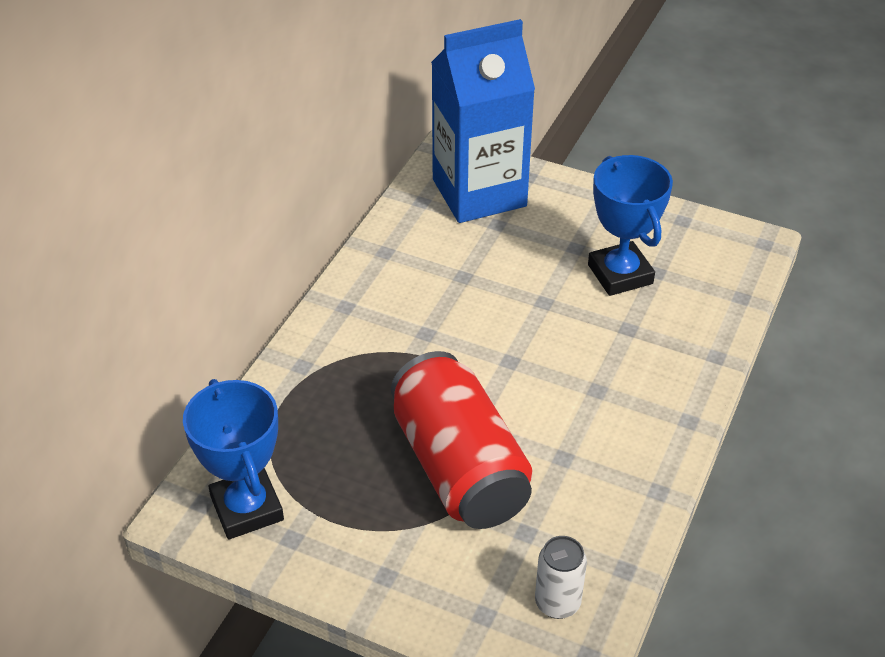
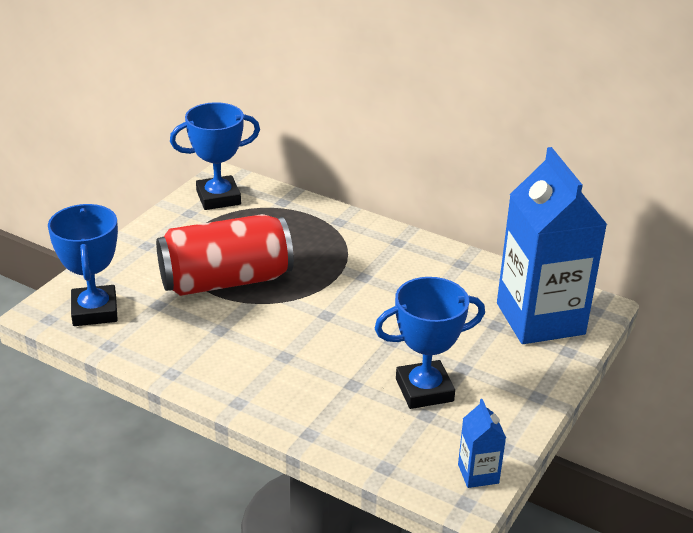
camera: 95 degrees right, 10 degrees down
(557, 603) = (95, 311): white can -> blue trophy
(725, 236) = (478, 474): none -> blue carton

